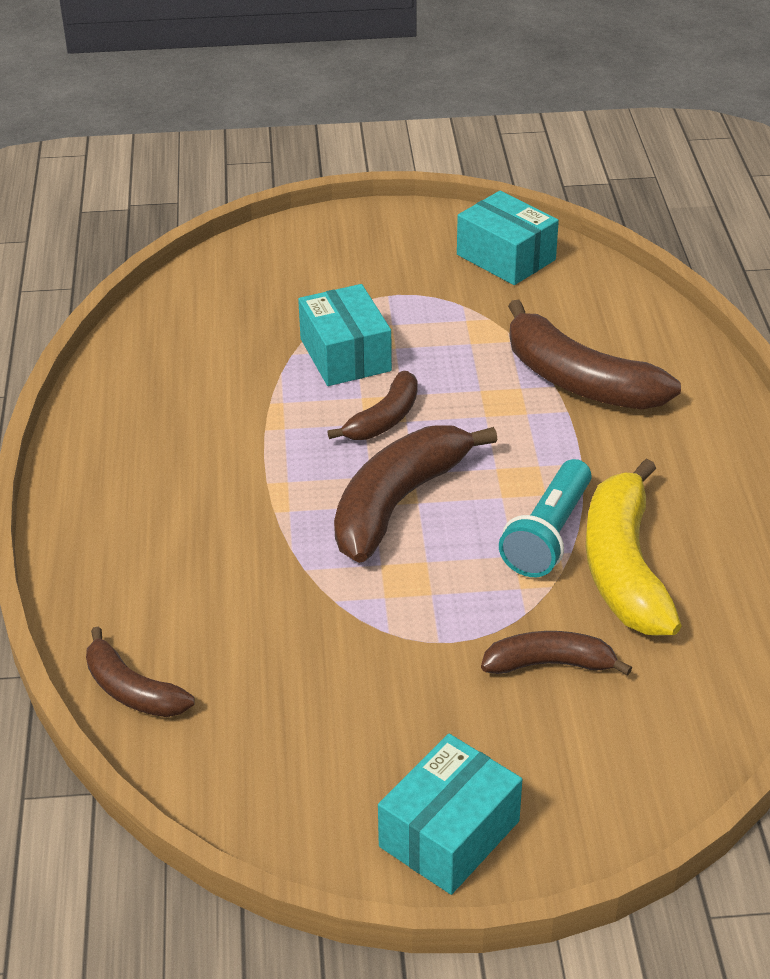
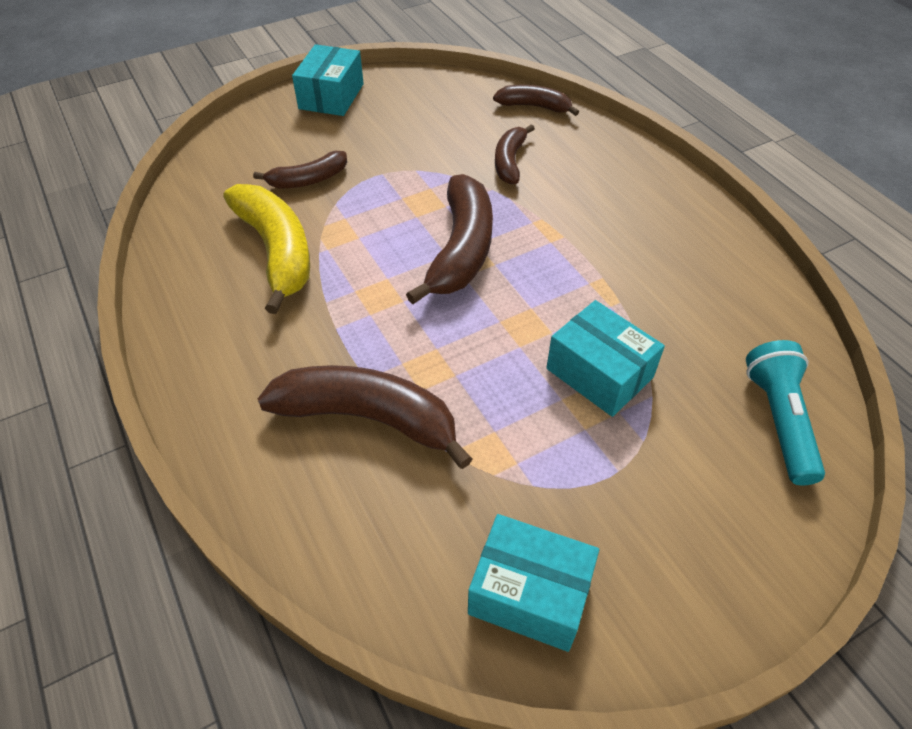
camera: 155 degrees right, 10 degrees up
(384, 419) = (518, 316): brown banana -> brown banana (510, 162)
(548, 535) = (340, 259): turquoise flashlight -> turquoise flashlight (779, 420)

